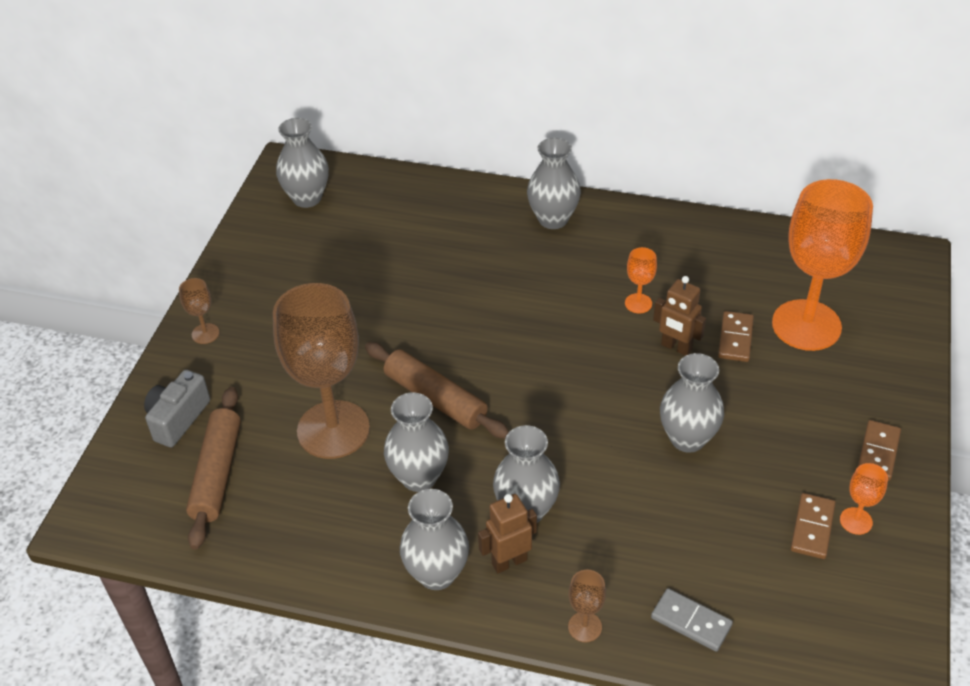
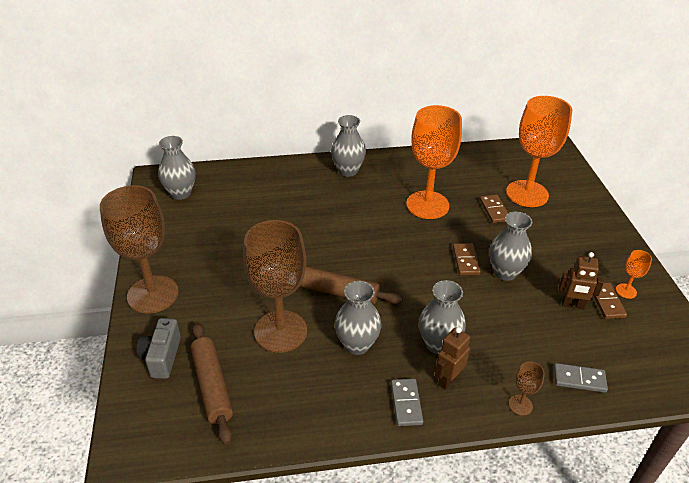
camera: 25 degrees left, 5 degrees down
(205, 334) = (153, 294): brown goblet -> brown goblet, size x2.45
(437, 574) = (406, 403): grey vase -> grey domino
(638, 303) = (427, 205): orange goblet -> orange goblet, size x2.45
(676, 347) = (465, 223): brown robot -> brown robot (572, 305)
(878, 452) = (610, 250): brown domino -> brown domino (465, 261)

